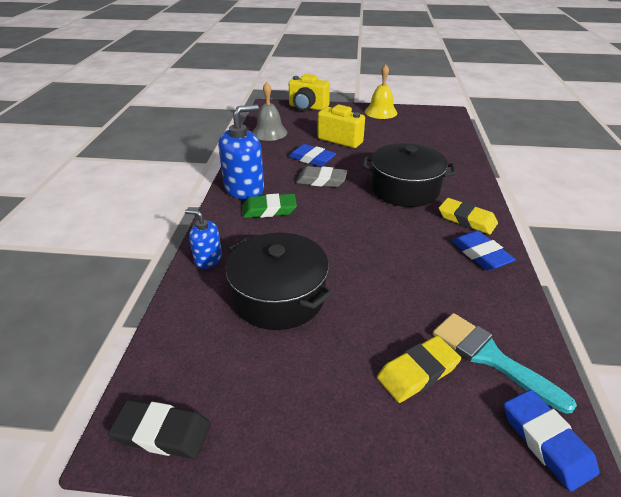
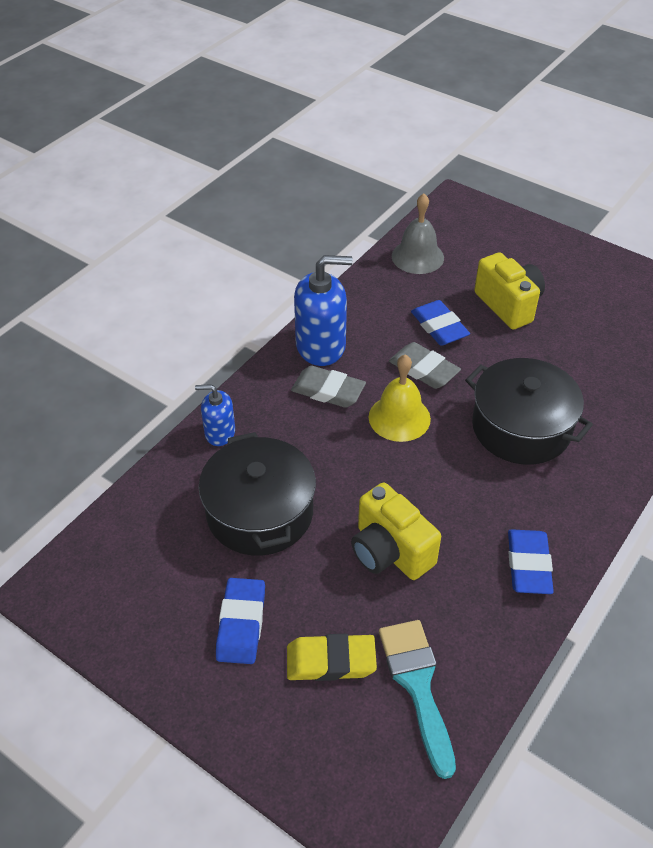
camera: 30 degrees right, 10 degrees up
(162, 433) = (78, 598): black eraser -> none
(208, 259) = (219, 432): blue soap dispenser -> blue soap dispenser turned 45 degrees counterclockwise
(269, 210) = (328, 391): green eraser -> grey eraser
(307, 107) = (507, 223): yellow camera -> yellow camera (390, 551)
(381, 112) = (611, 270): yellow bell -> yellow bell (399, 417)
(466, 219) = (559, 509): yellow eraser -> none
(546, 441) = (392, 786): blue eraser -> blue eraser (241, 624)

